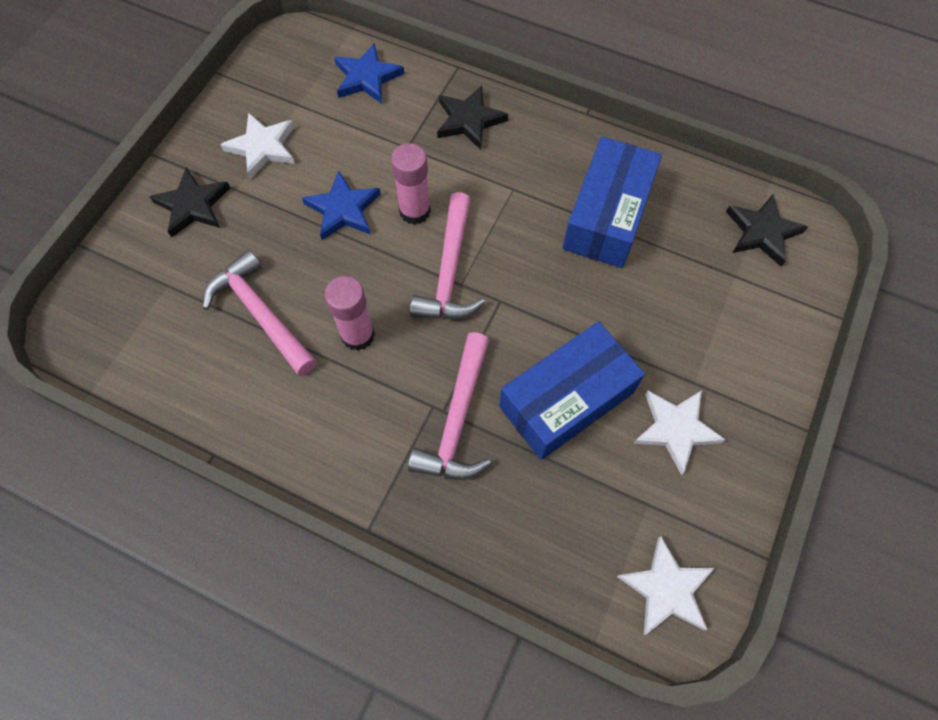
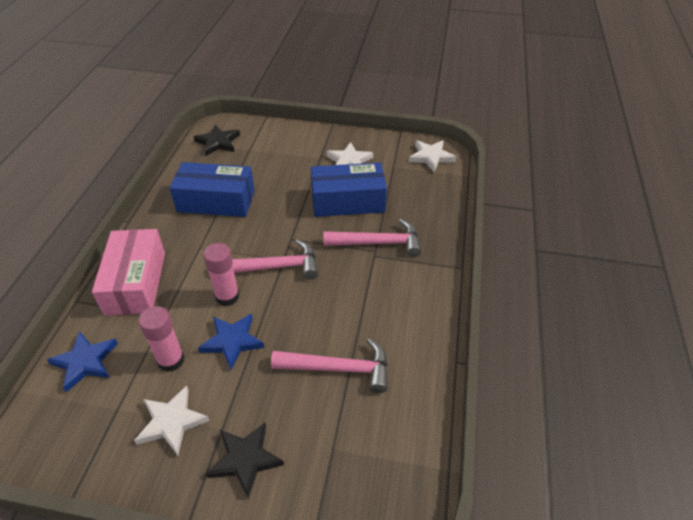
camera: 105 degrees left, 20 degrees down
(260, 313) = (339, 368): pink hammer -> pink hammer turned 120 degrees counterclockwise
(358, 335) = (338, 304): pink glue stick -> pink glue stick (171, 360)
(469, 120) = (135, 283): black star -> pink box
(566, 399) = (347, 201): blue box -> blue box turned 45 degrees counterclockwise

